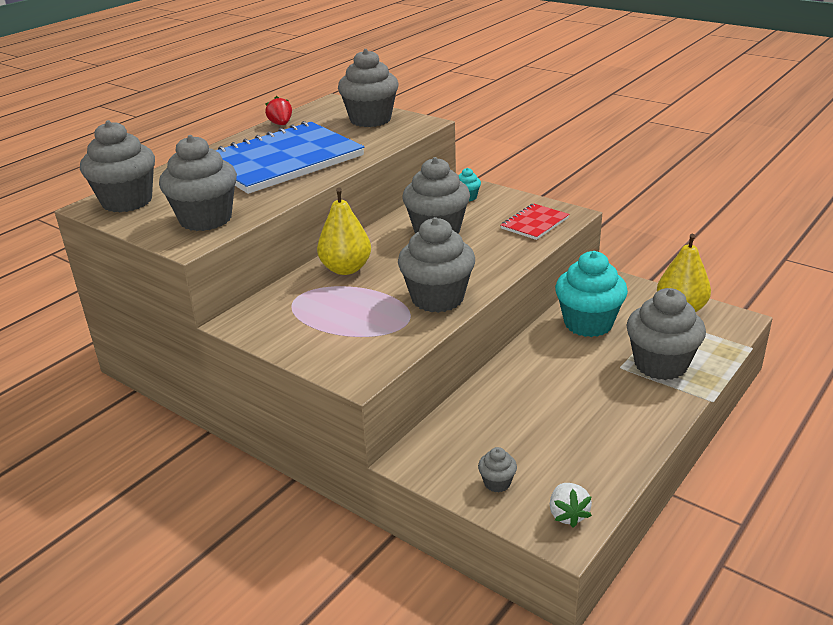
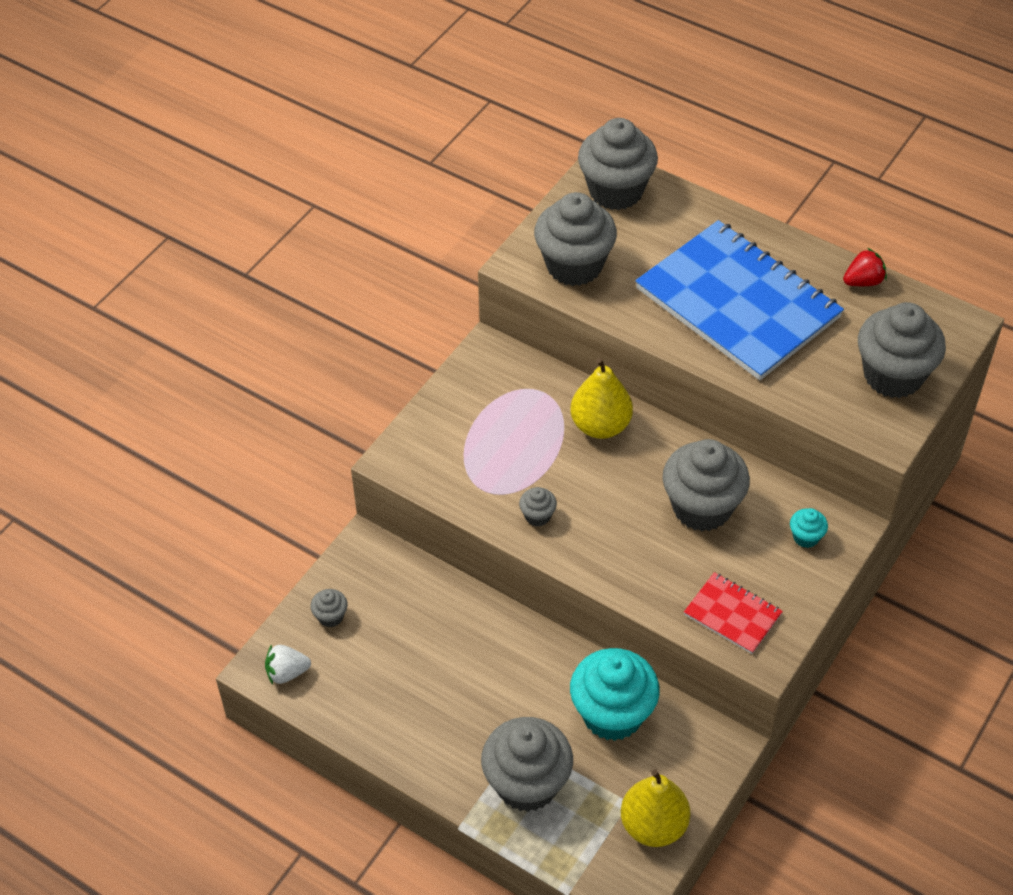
camera: 85 degrees right, 20 degrees up
(437, 298) = (537, 516): grey cupcake -> grey cupcake, size x0.44

